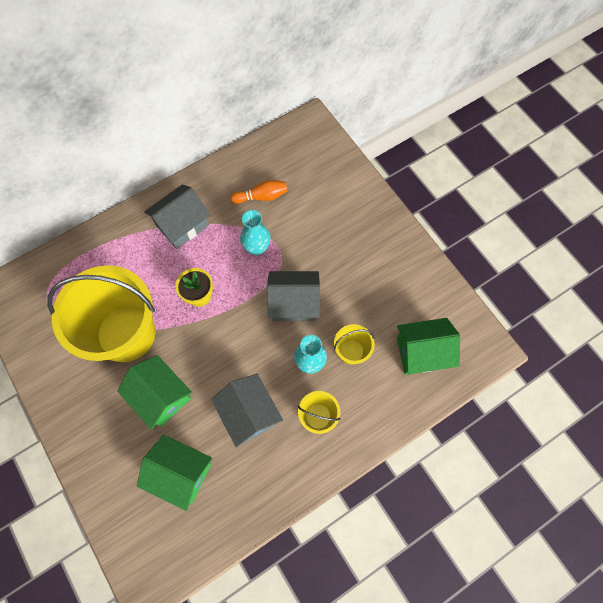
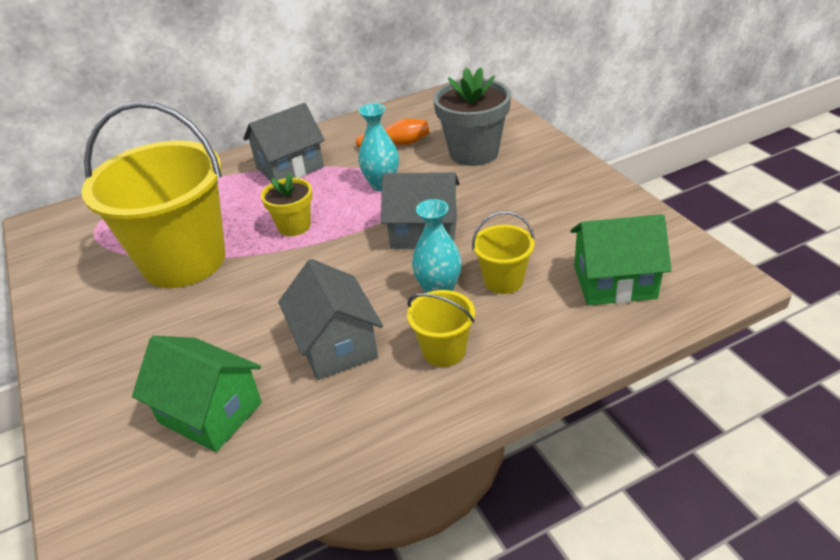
camera: 10 degrees right, 30 degrees down
(161, 396) = (210, 323): green house -> none
(322, 209) = (474, 153): none -> grey flower pot

